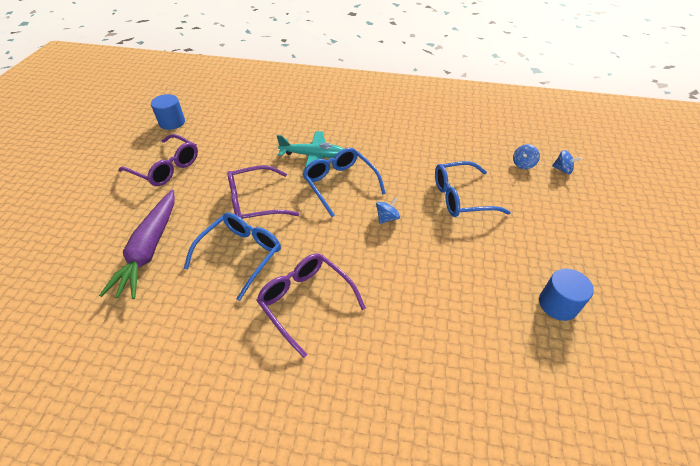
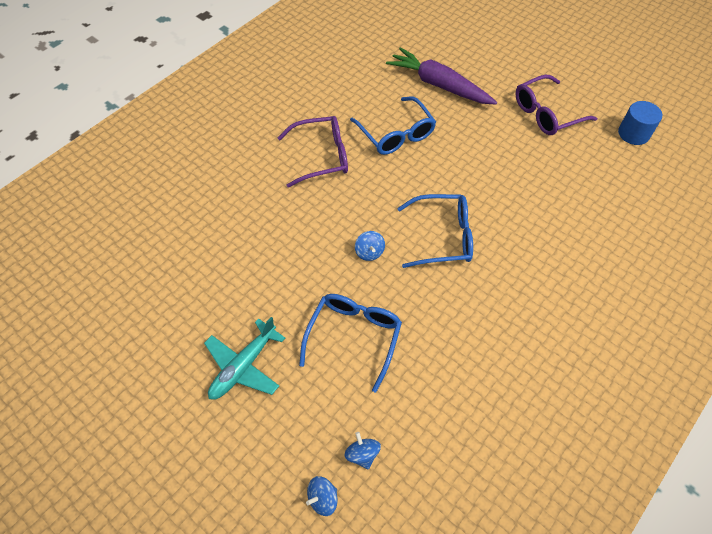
camera: 120 degrees right, 10 degrees up
(255, 202) = (455, 161): purple glasses -> none
(313, 156) = (505, 234): turquoise plane -> turquoise plane (243, 366)
(558, 304) = (186, 323): blue cylinder -> none

